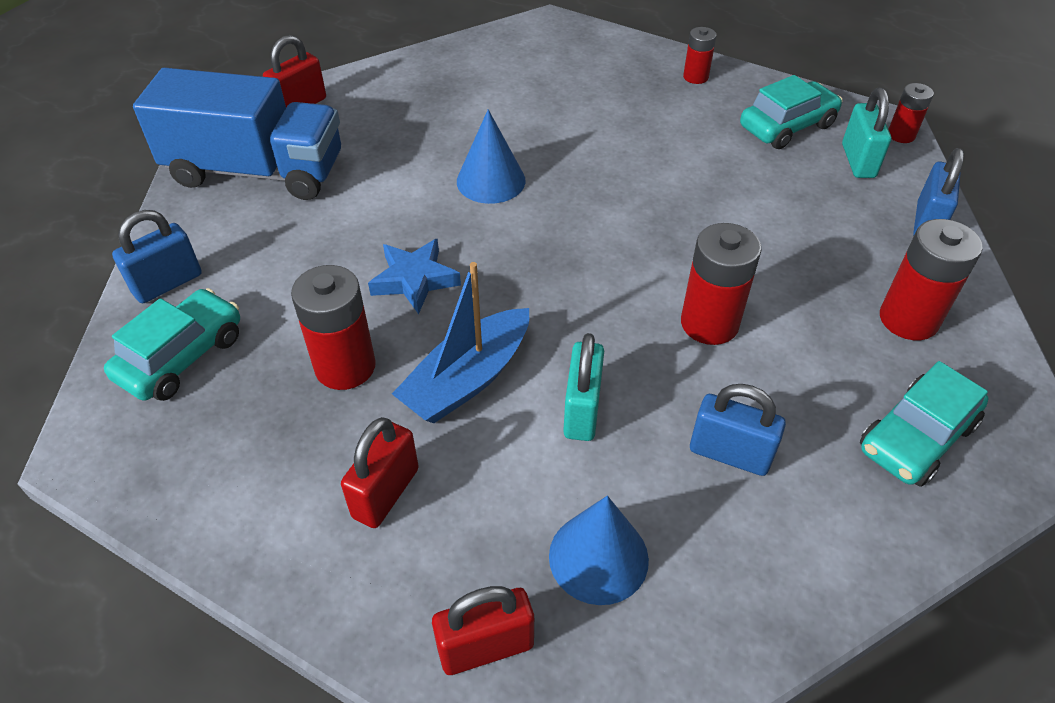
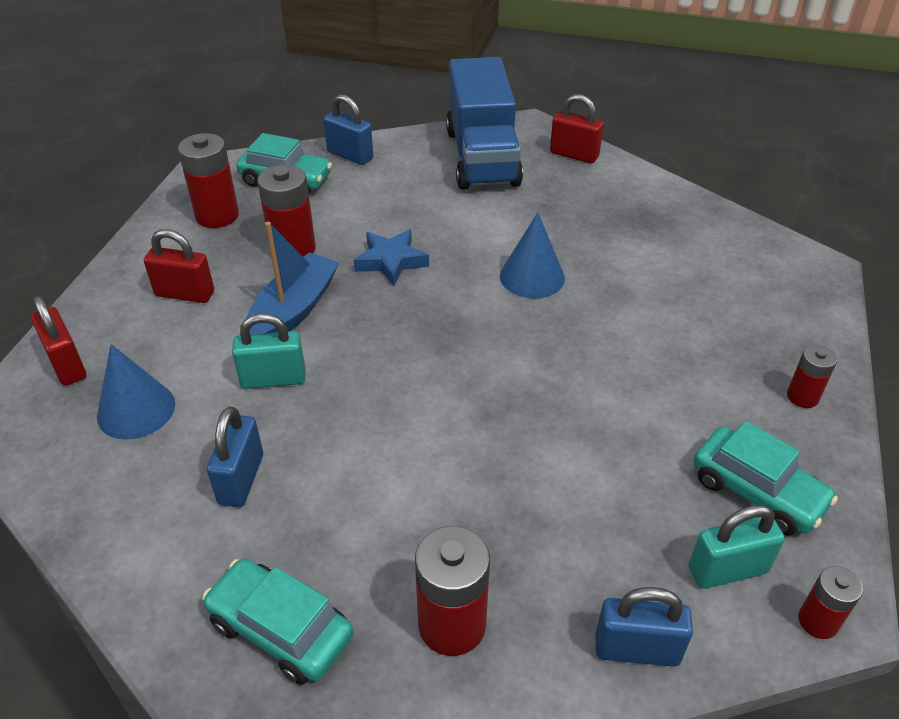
camera: 75 degrees right, 5 degrees down
(467, 379) = (293, 310): blue boat -> blue boat turned 90 degrees clockwise
(709, 323) = (395, 450): red battery -> red battery (217, 215)

